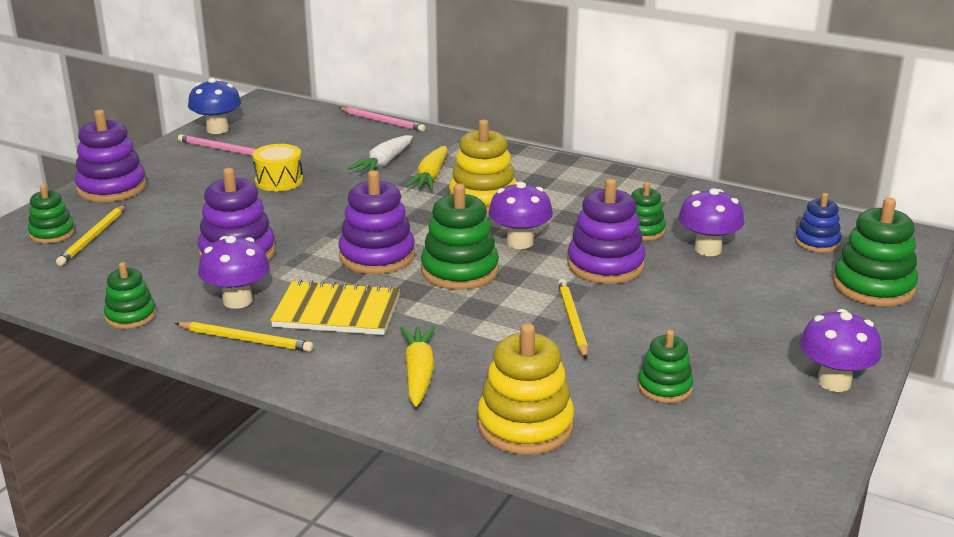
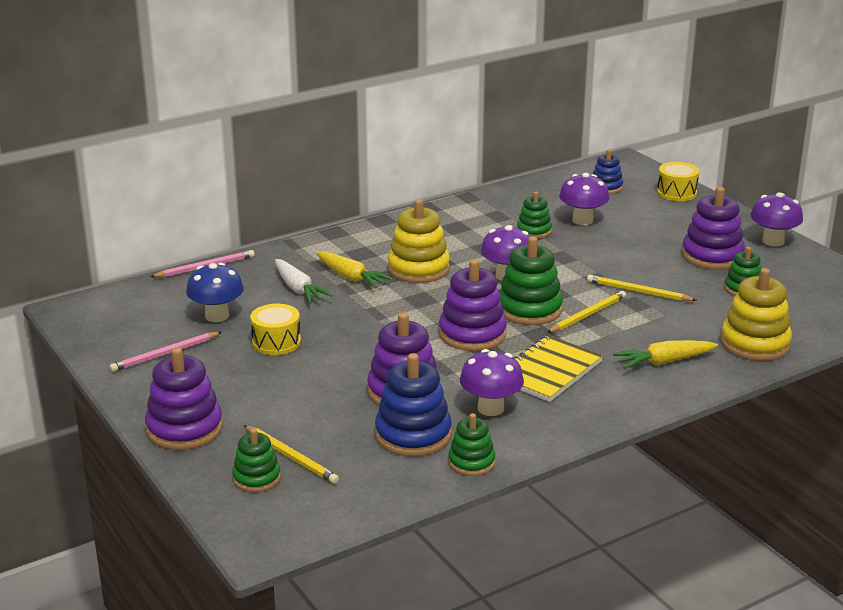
camera: 60 degrees left, 0 degrees up
(162, 277) = (413, 435): none -> blue stacking toy
(217, 129) = (109, 347): blue mushroom -> blue mushroom (217, 316)
(246, 340) = (559, 417): yellow pencil -> yellow pencil (587, 315)
(418, 373) = (663, 362): yellow carrot -> yellow carrot turned 45 degrees counterclockwise
(605, 265) = (572, 258): purple stacking toy -> purple stacking toy (712, 256)
(873, 287) = (676, 193): green stacking toy -> yellow drum

